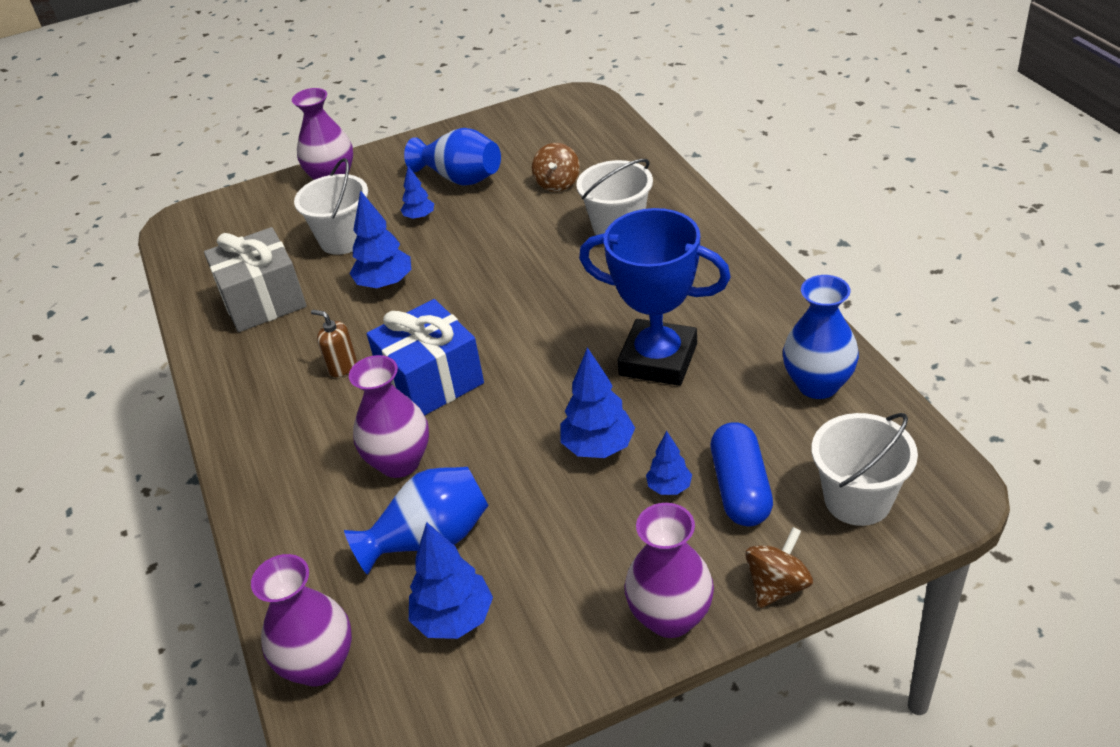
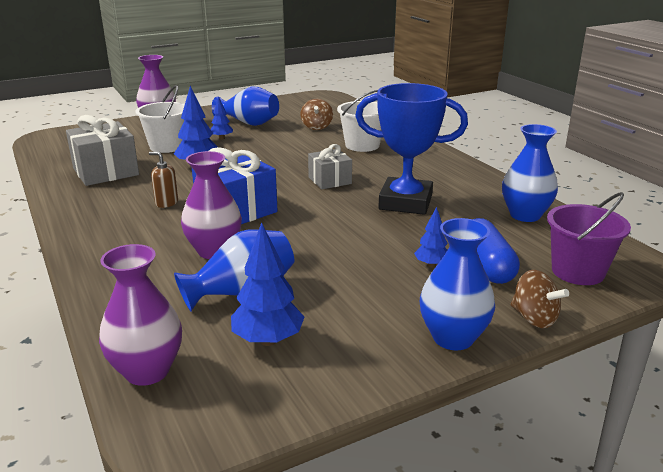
camera: 10 degrees left, 15 degrees down
(561, 313) = (329, 180): none -> grey gift
(598, 447) = (371, 244): blue tree -> none
(670, 617) = (453, 338): purple vase -> blue vase
(777, 585) = (534, 318): brown spinning top -> brown spinning top turned 105 degrees clockwise
(857, 500) = (577, 271): white bucket -> purple bucket

